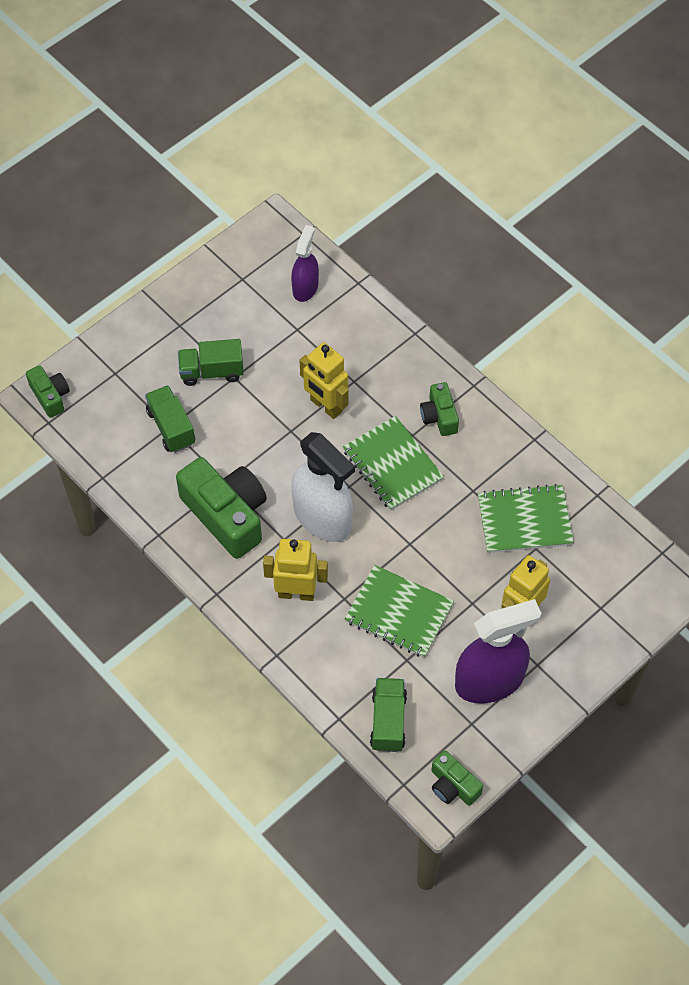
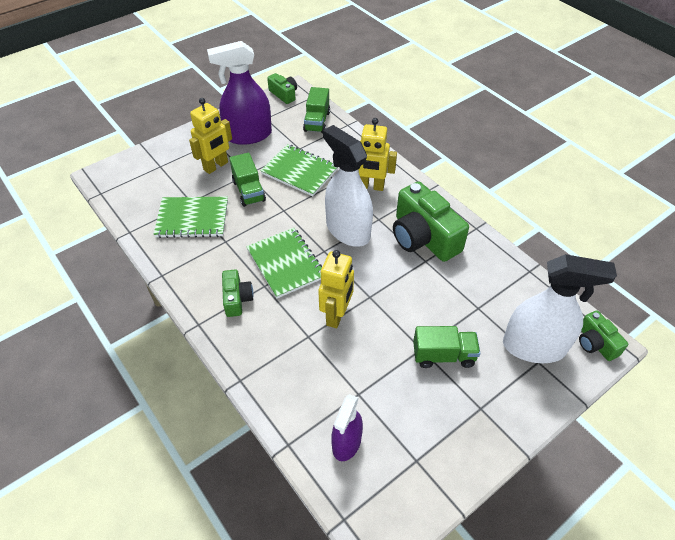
camera: 175 degrees left, 10 degrees down
(116, 387) = (534, 347): none -> white spray bottle
(171, 427) = (476, 307): green truck -> green truck (249, 191)
(325, 406) = (337, 315): yellow robot -> yellow robot turned 60 degrees clockwise

